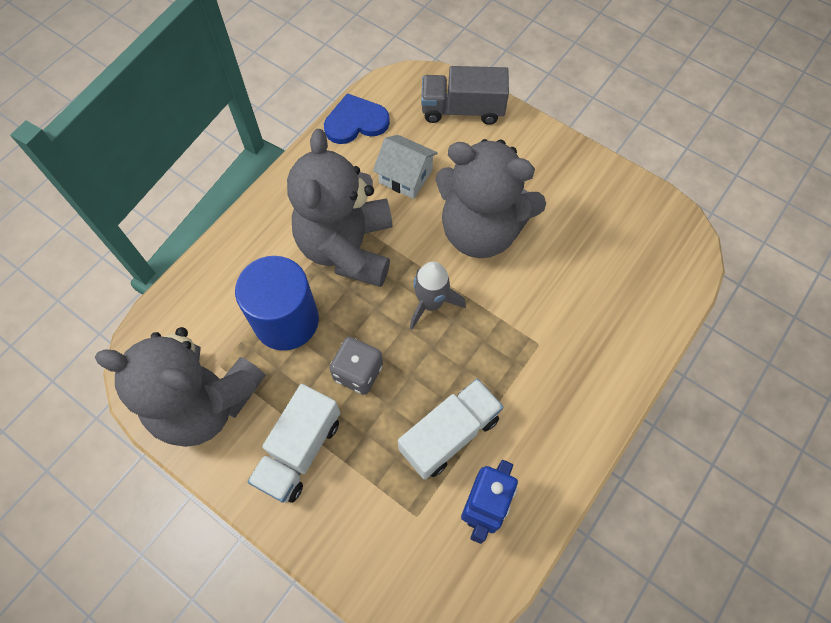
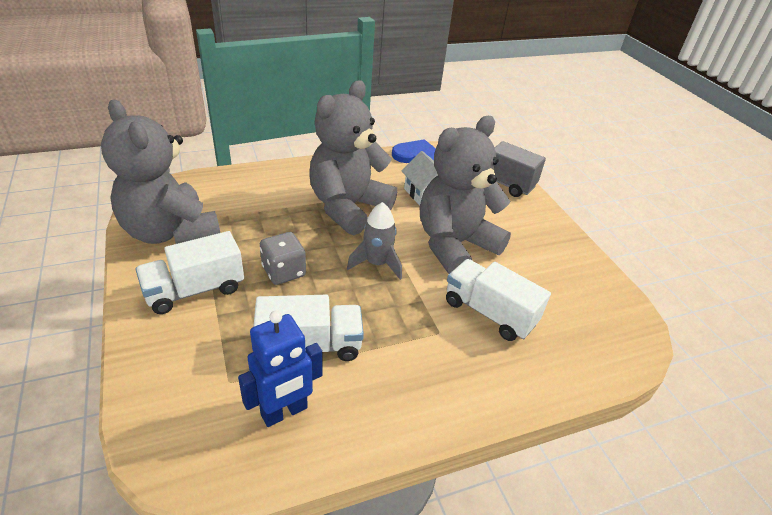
camera: 30 degrees right, 25 degrees down
(286, 320) = (268, 221): blue cylinder -> none
(481, 230) = (454, 245): grey teddy bear -> grey teddy bear turned 90 degrees clockwise
(563, 293) = (489, 313): none -> white truck

